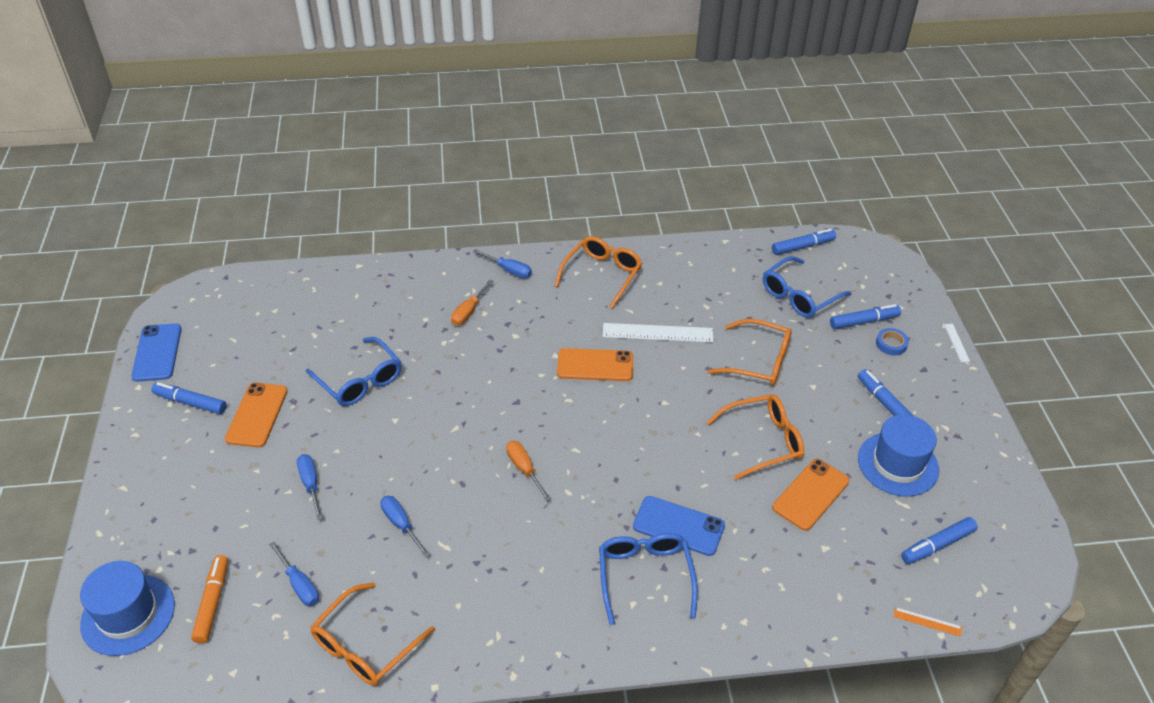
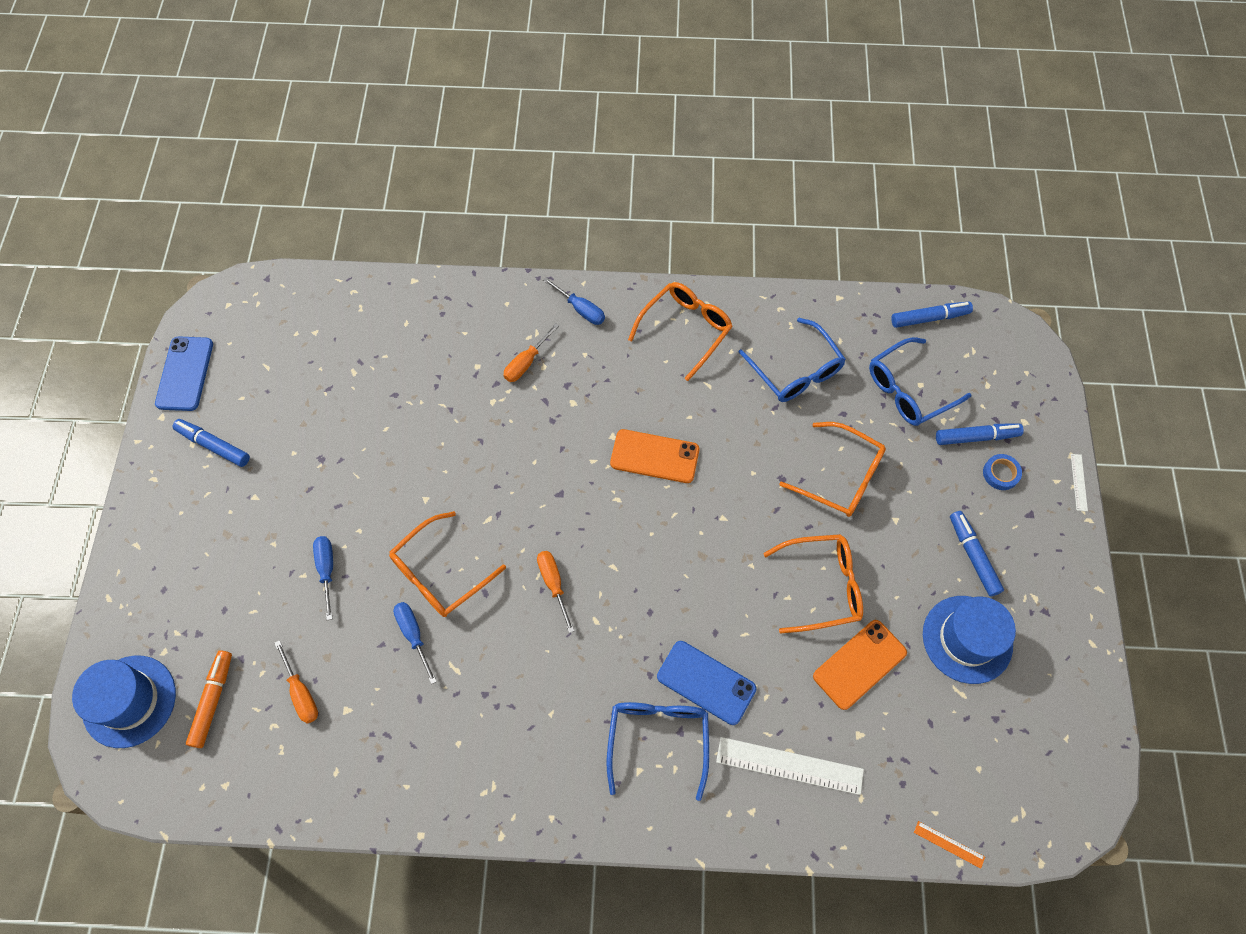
camera: 10 degrees right, 20 degrees up
(257, 415) = (281, 472): orange phone -> none
(300, 585) = (301, 693): blue screwdriver -> orange screwdriver
(360, 381) = (395, 442): blue glasses -> blue glasses (796, 371)
(365, 646) = (358, 776): orange glasses -> orange glasses (440, 574)
(657, 333) = (733, 421): white ruler -> white ruler (789, 765)
(937, 545) = (984, 751): blue marker -> none

